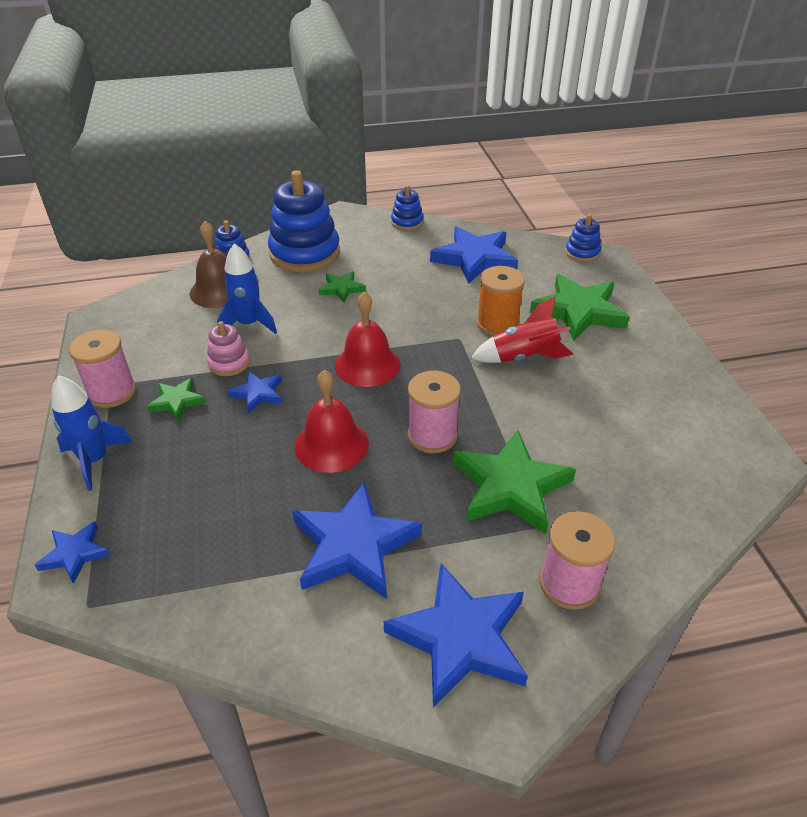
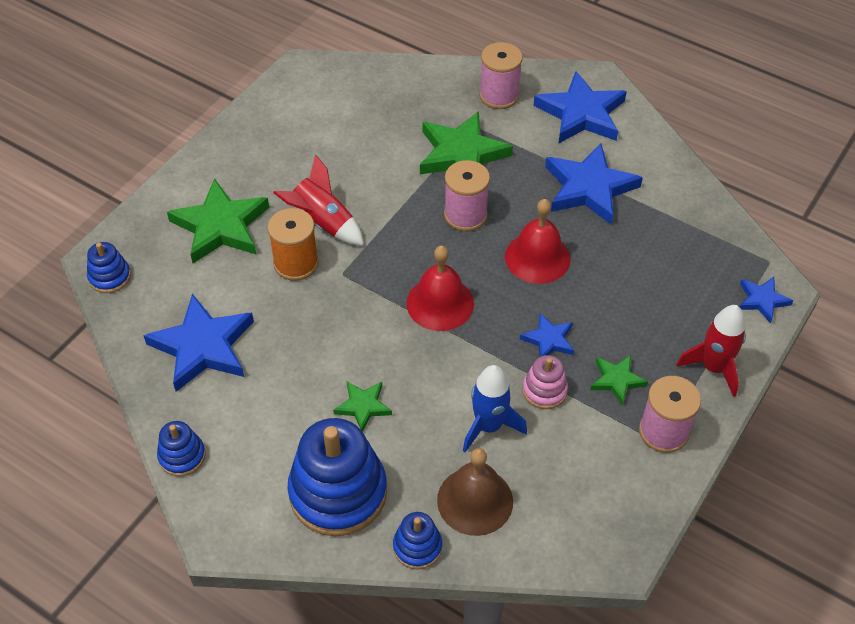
camera: 135 degrees left, 10 degrees up
(95, 460) = (713, 367): blue rocket -> red rocket

